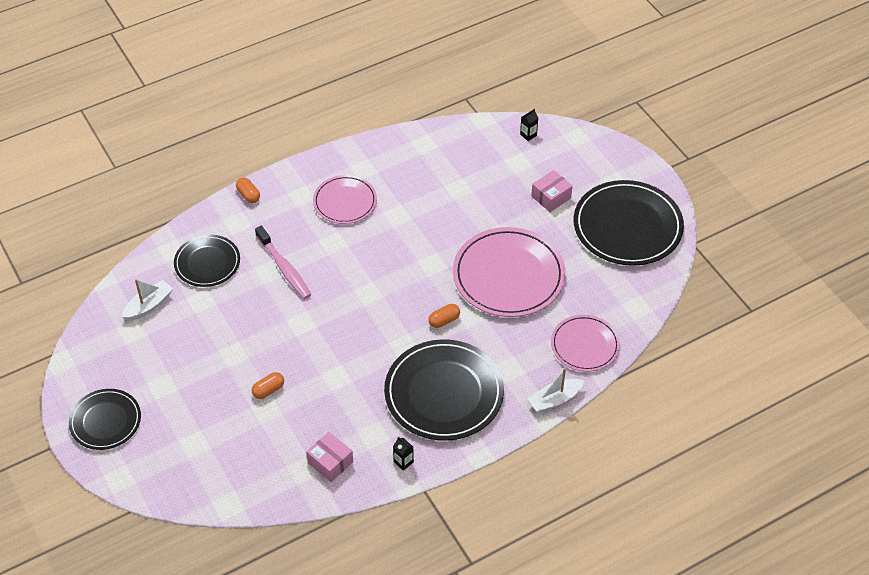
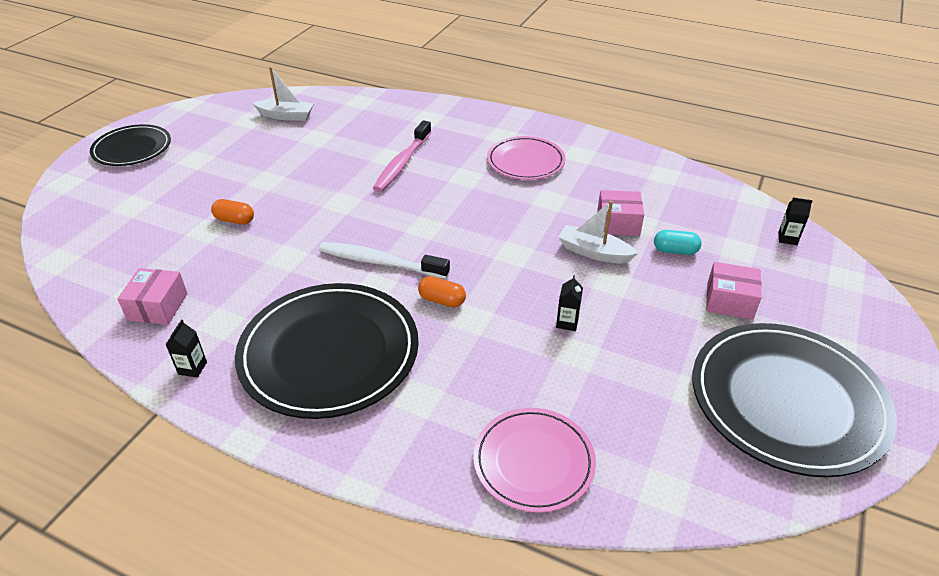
camera: 55 degrees right, 10 degrees down
(207, 263) = (364, 123): black plate -> none
(248, 195) = (466, 110): orange capsule -> none
(384, 333) = (380, 262): none -> white toothbrush
(449, 198) = (618, 223): none -> pink box
(495, 190) = (675, 251): none -> turquoise capsule
(508, 275) = (567, 322): pink plate -> black carton
(555, 400) = (405, 477): white boat -> white boat (594, 252)

